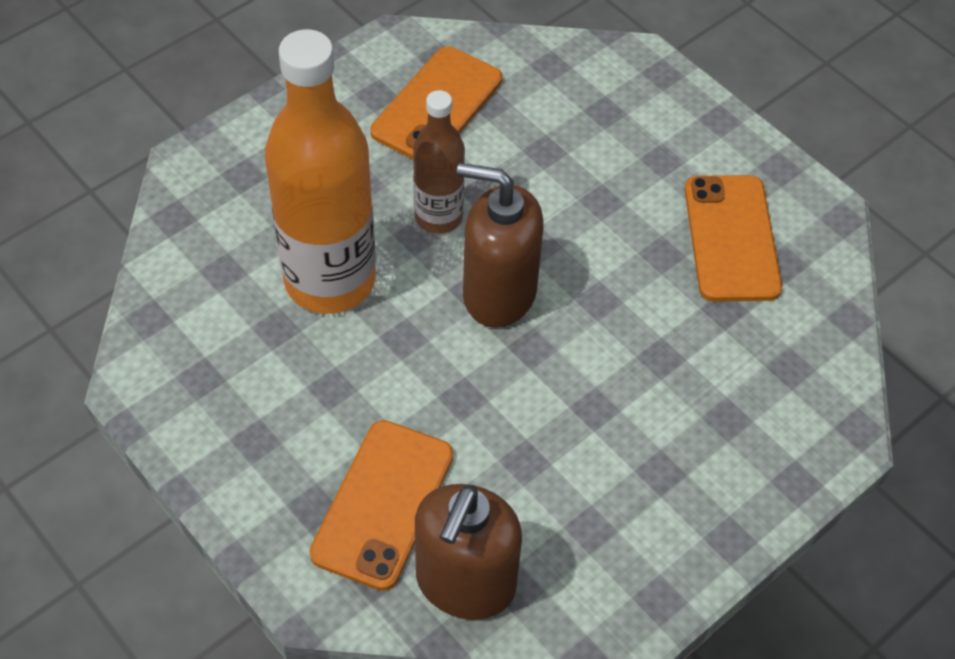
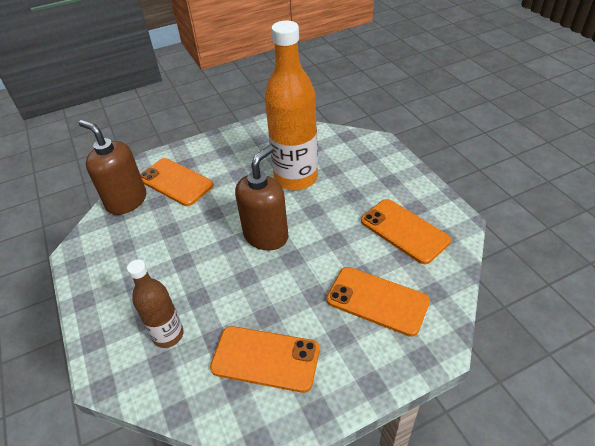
camera: 110 degrees right, 10 degrees down
(438, 217) = (323, 220): brown bottle -> brown bottle (168, 335)
(588, 126) = (377, 301): none -> orange phone

